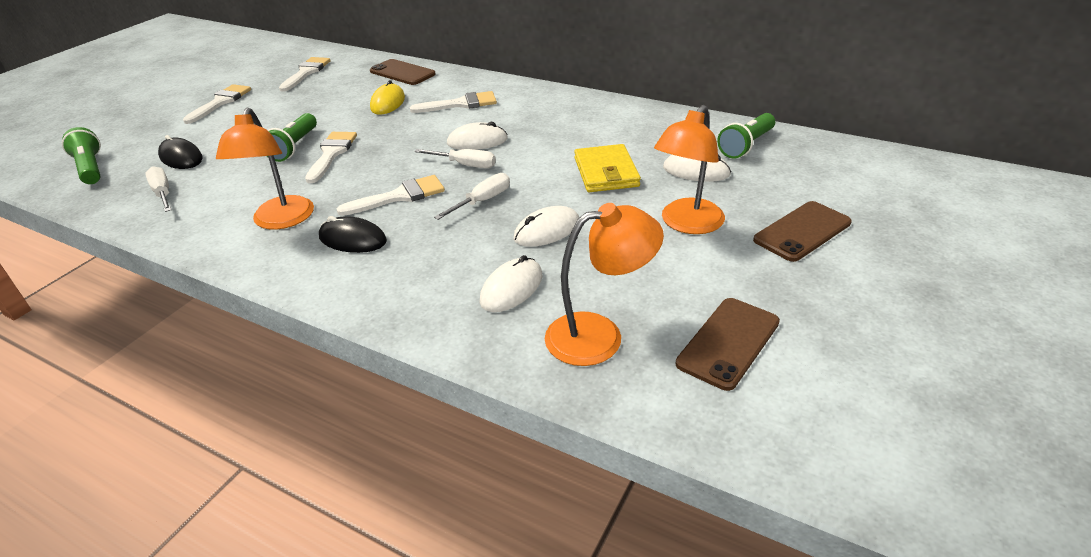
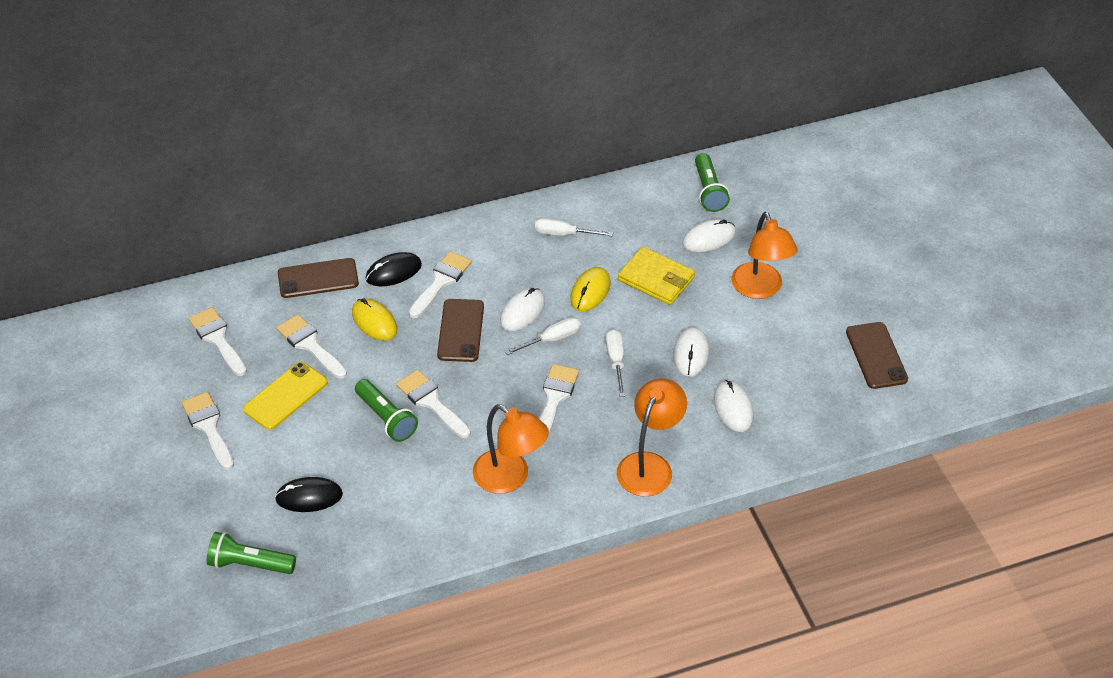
camera: 50 degrees left, 10 degrees up
(163, 193) = (371, 530): white screwdriver -> white screwdriver (564, 234)
(277, 109) = (285, 396): none -> yellow phone
(336, 96) = (310, 345): none -> white brush
(352, 239) = (585, 452): black mouse -> black mouse (393, 272)
(543, 154) = (590, 291): none -> yellow mouse
(599, 335) = (816, 399): orange lamp -> orange lamp (649, 465)
(802, 231) = (825, 250): brown phone -> brown phone (461, 330)

